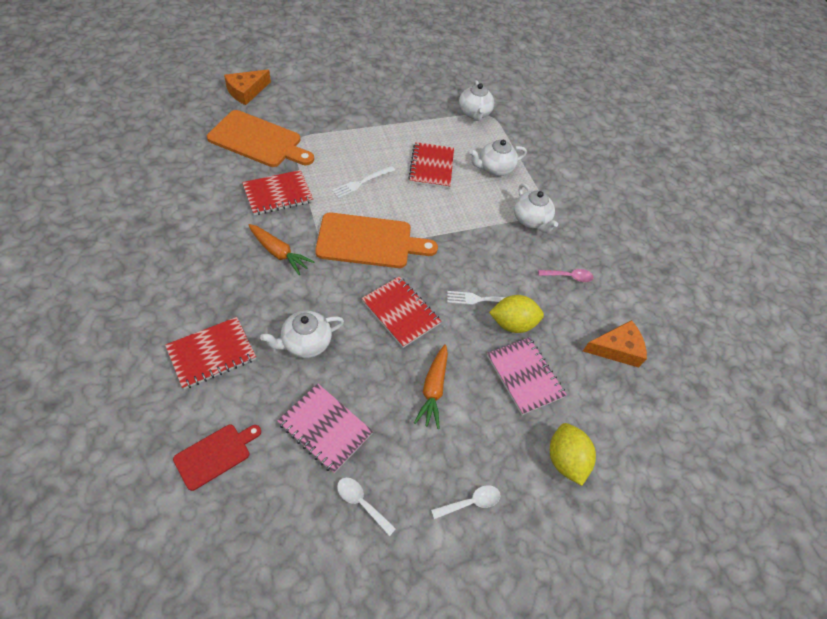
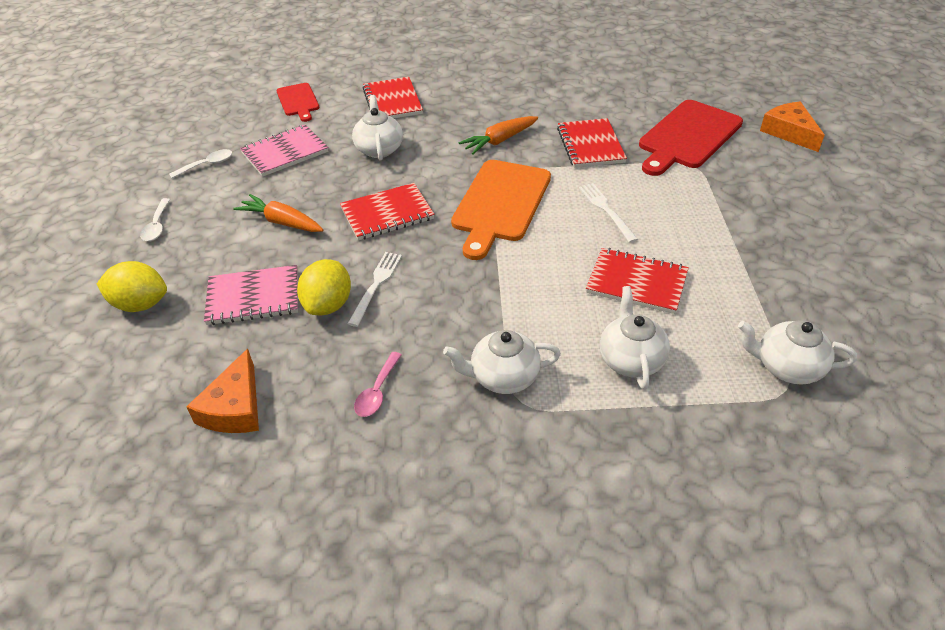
camera: 115 degrees right, 10 degrees down
(258, 140) = (688, 137): orange cutting board -> red cutting board

